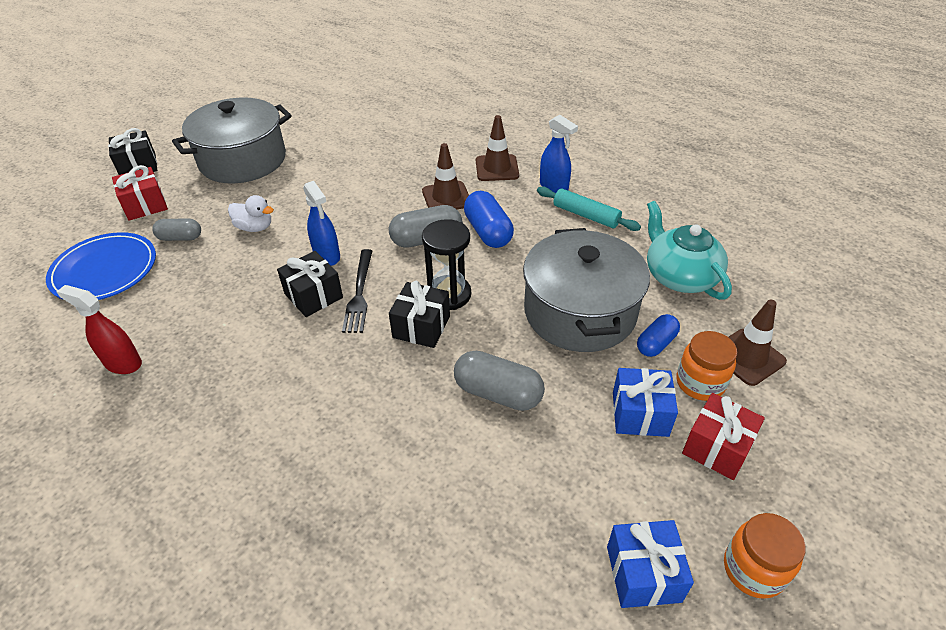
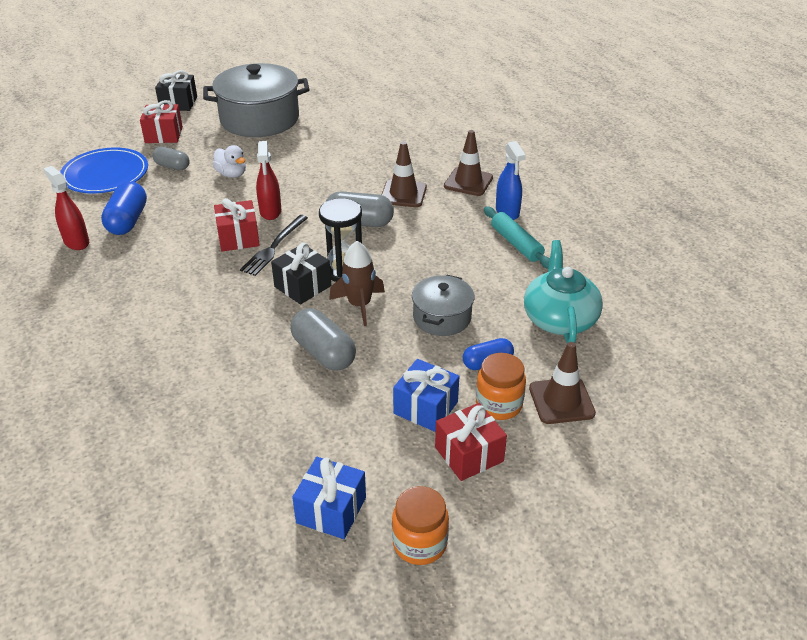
camera: 25 degrees right, 5 degrees down
(313, 296) = (238, 238): black gift -> red gift
(327, 256) = (270, 212): blue spray bottle -> red spray bottle
(488, 232) = (416, 232): blue capsule -> blue capsule (127, 221)
(493, 327) = (359, 305): none -> brown rocket
(580, 312) = (442, 317): grey pot -> grey pot, size x0.54

